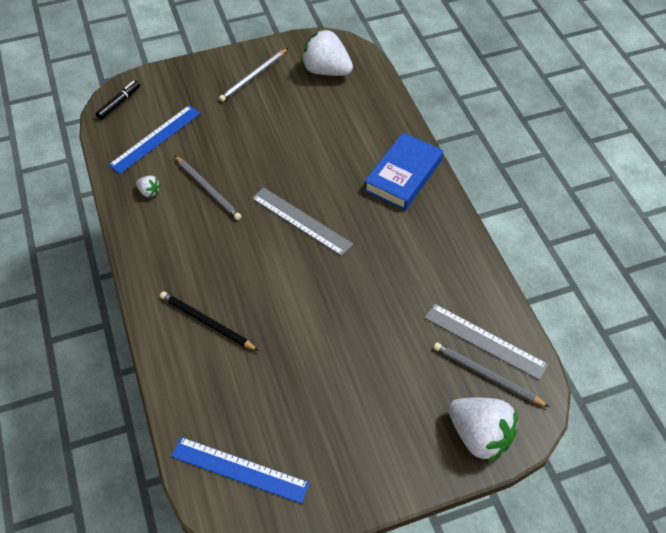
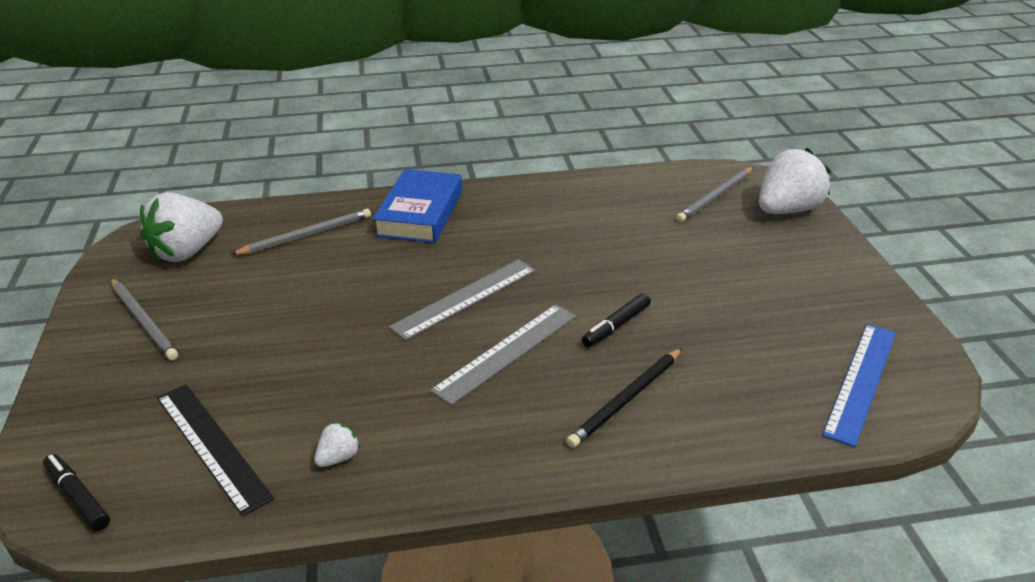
camera: 80 degrees left, 20 degrees down
(155, 139) = (212, 445): blue ruler -> black ruler
(208, 189) = (366, 385): grey pencil -> grey pencil (306, 235)
(283, 311) = (616, 326): none -> black marker
(403, 175) = (420, 213): blue book -> blue book turned 60 degrees clockwise
(484, 341) = (672, 192): grey ruler -> grey ruler (507, 352)

